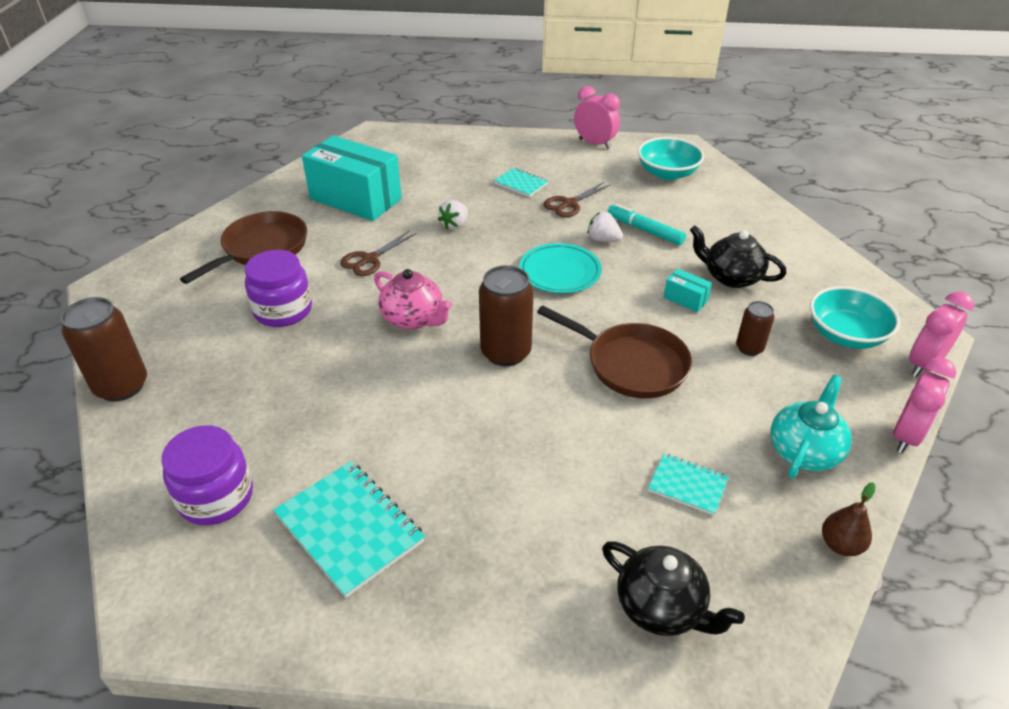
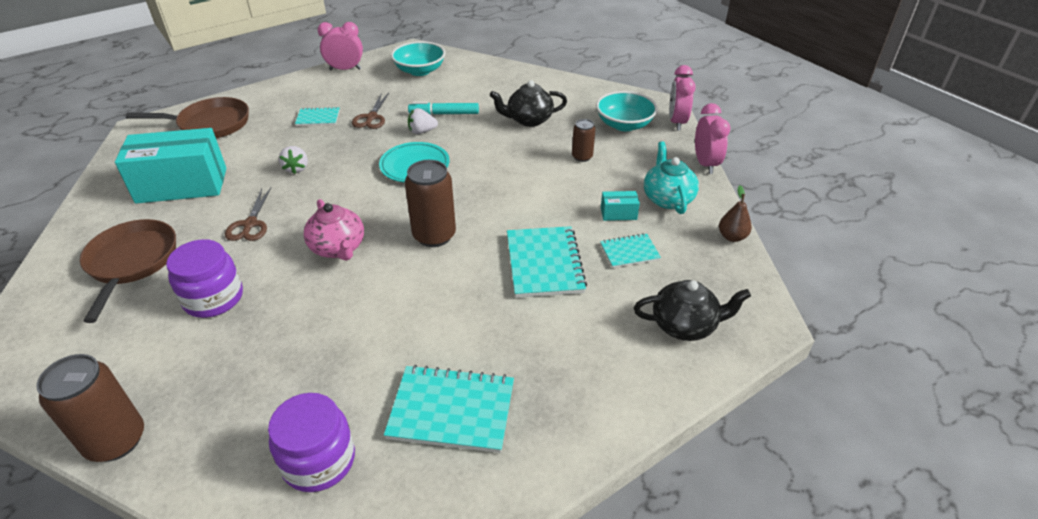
camera: 40 degrees left, 0 degrees up
(414, 319) = (338, 248): pink teapot -> pink teapot turned 60 degrees clockwise
(581, 442) = (544, 263): none -> turquoise notebook
(631, 364) = (524, 201): brown pan -> brown pan (210, 124)
(685, 299) = (515, 145): turquoise box -> turquoise box (618, 214)

